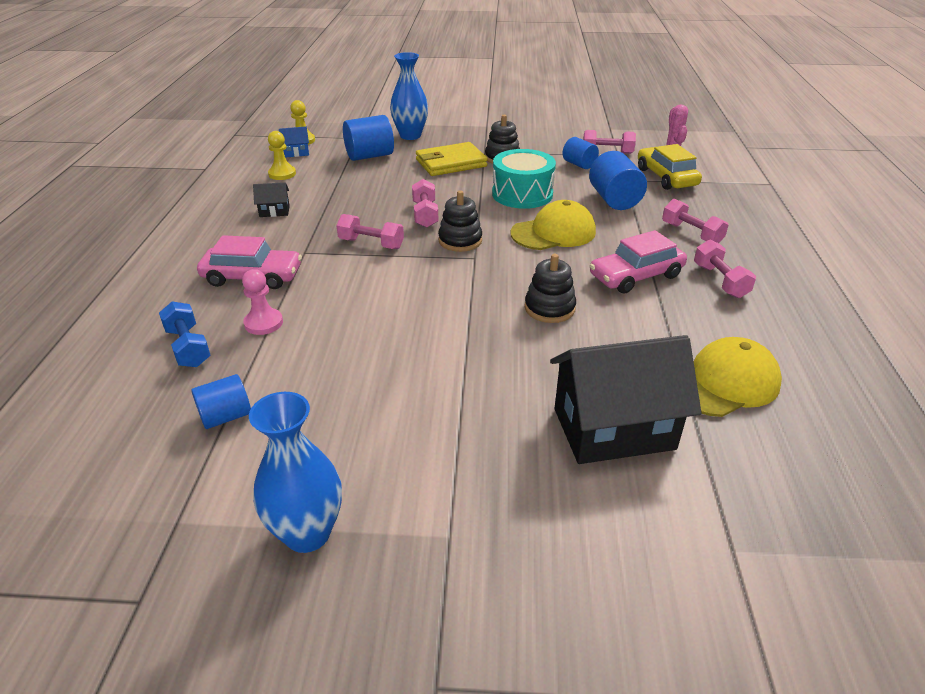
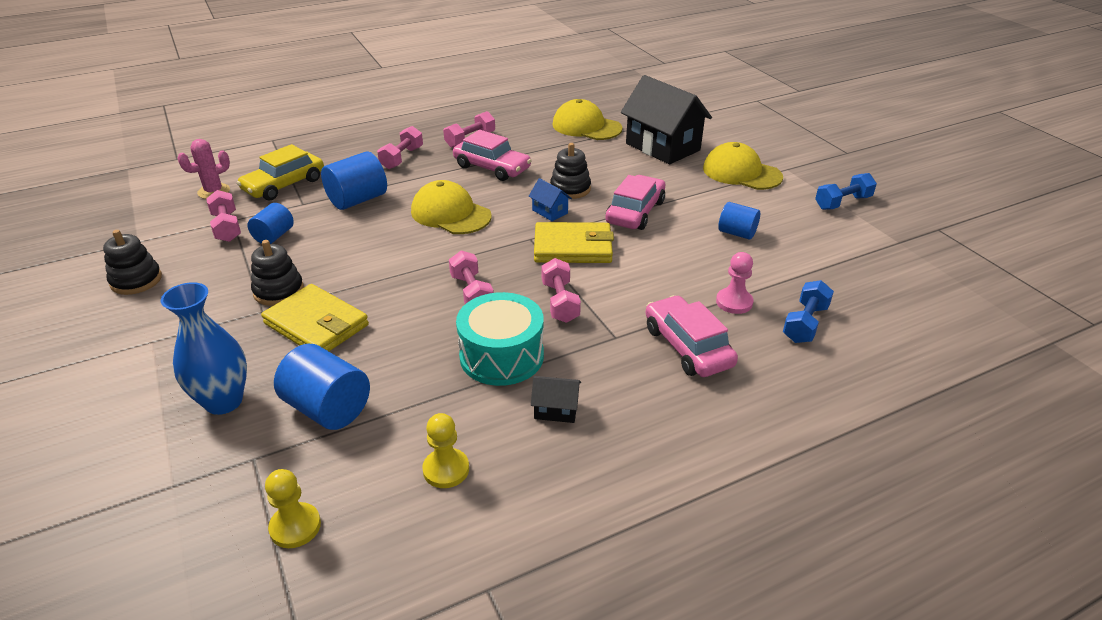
camera: 120 degrees left, 0 degrees up
(226, 416) = (827, 266): blue cylinder -> blue cylinder (737, 233)
(274, 211) = (556, 410): black house -> black house turned 45 degrees counterclockwise
(296, 153) = (356, 502): blue house -> blue house (550, 211)
(307, 533) = (842, 203): blue vase -> blue dumbbell
(425, 214) = (472, 293): pink dumbbell -> pink dumbbell turned 75 degrees counterclockwise
(438, 273) = (573, 247): none -> yellow wallet
(460, 241) = (507, 255): black stacking toy -> black stacking toy (136, 280)
(463, 331) = (635, 212): none -> pink car
(478, 471) = (741, 173): none -> yellow cap
(522, 194) = (378, 250): turquoise drum -> turquoise drum (501, 356)

